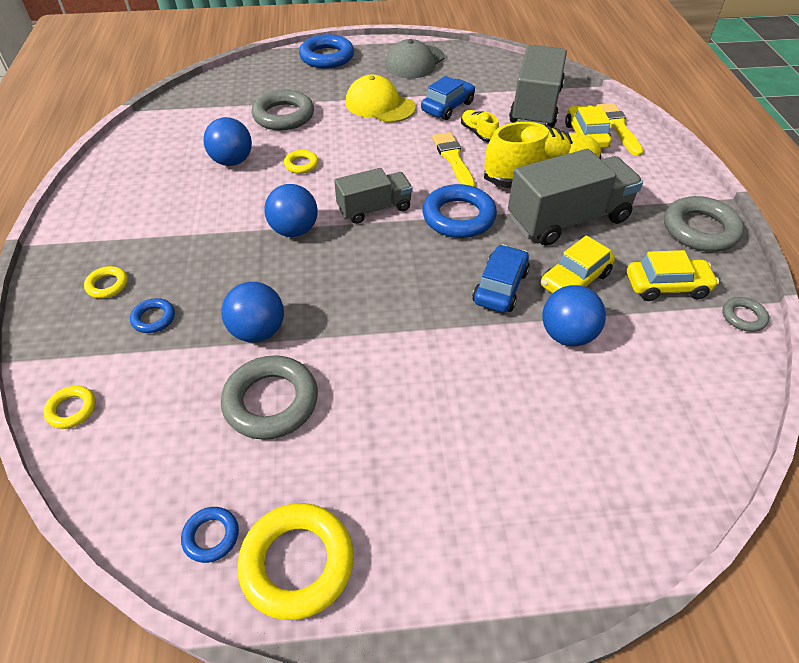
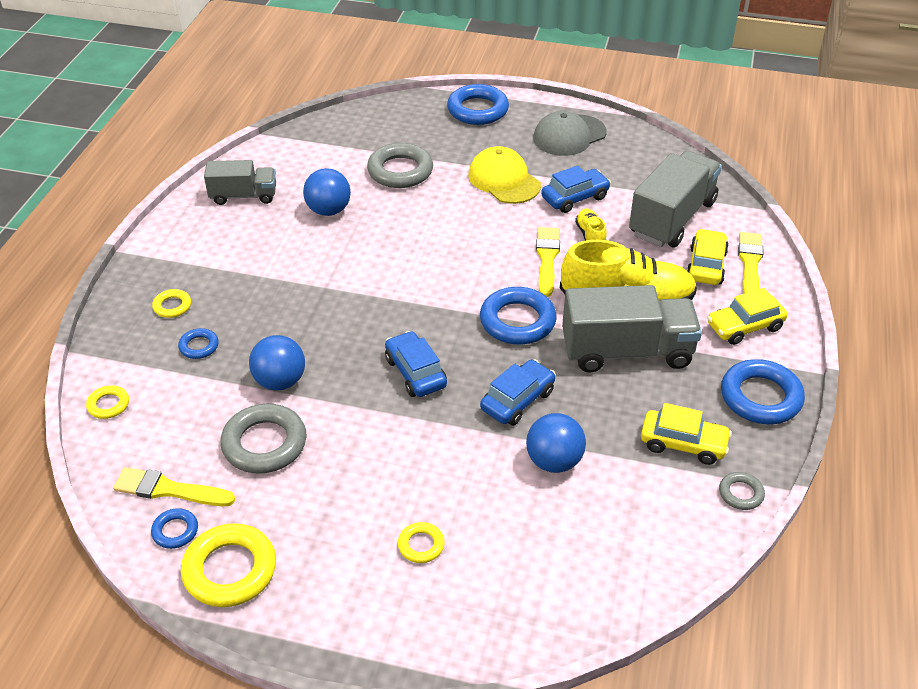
camera: 20 degrees right, 5 degrees down
(183, 487) = (169, 490): none -> yellow brush
(294, 230) = (354, 296): blue ball -> none
(301, 164) = (392, 229): yellow ring -> yellow ring (421, 545)
(374, 209) = (440, 293): grey truck -> grey truck (243, 196)
(390, 286) = (415, 372): none -> blue car
(574, 280) = (594, 413): yellow car -> yellow car (744, 326)
(700, 229) = (760, 397): grey ring -> blue ring

